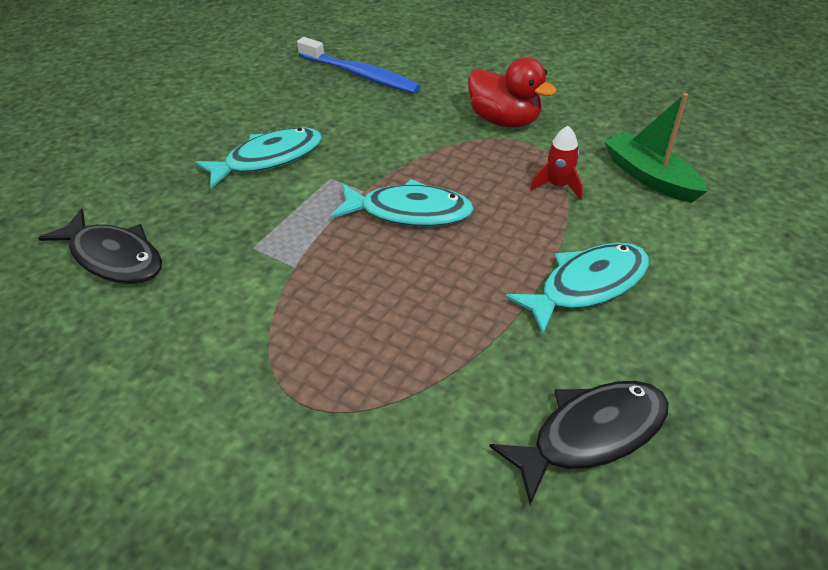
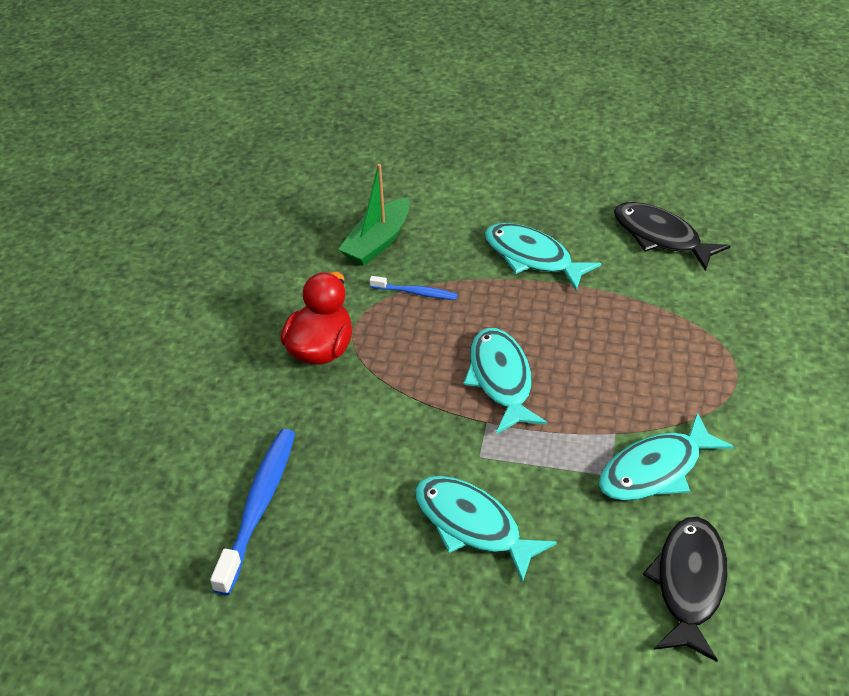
camera: 110 degrees left, 0 degrees up
(233, 280) = (656, 469): none -> turquoise fish
(558, 186) = (416, 292): red rocket -> blue toothbrush

